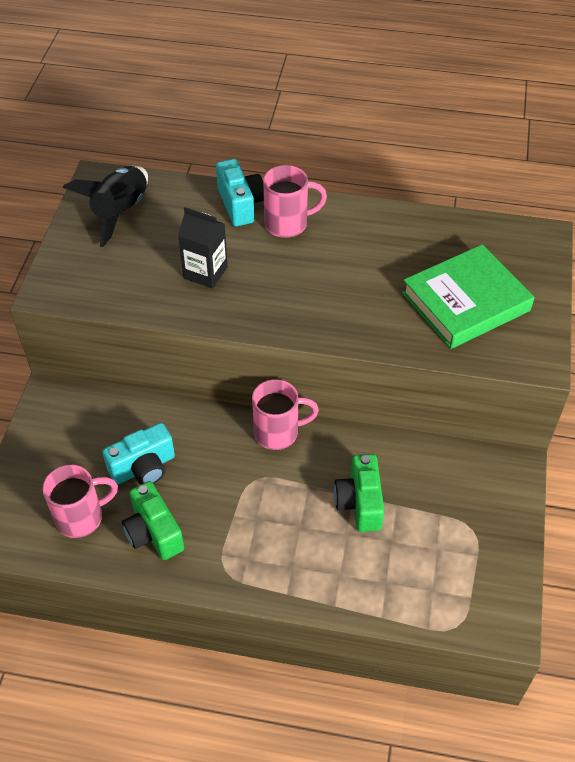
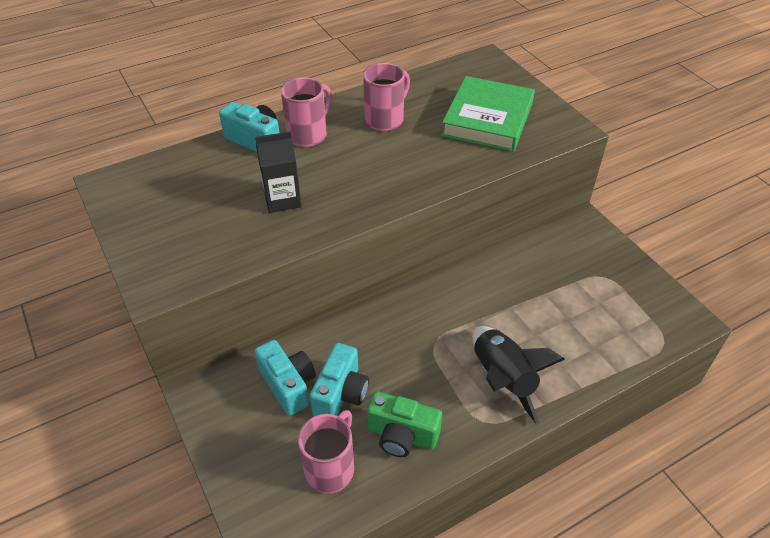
camera: 40 degrees left, 5 degrees down
(114, 433) = (288, 385): none -> turquoise camera
(120, 212) = (157, 195): black rocket -> black rocket (502, 379)
(278, 432) = (414, 300): pink mug -> pink mug (385, 119)
(359, 503) = (520, 308): green camera -> none

